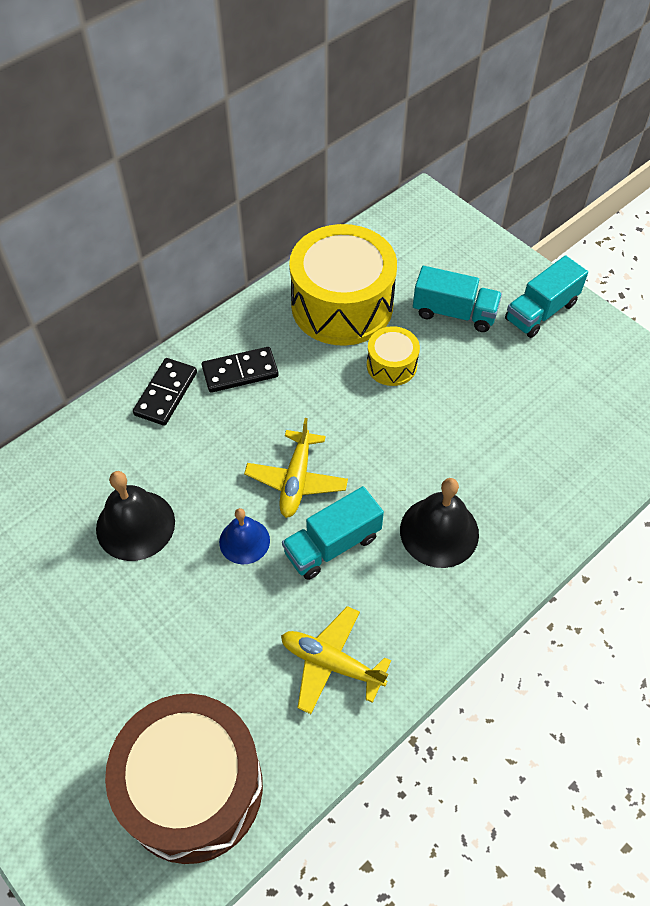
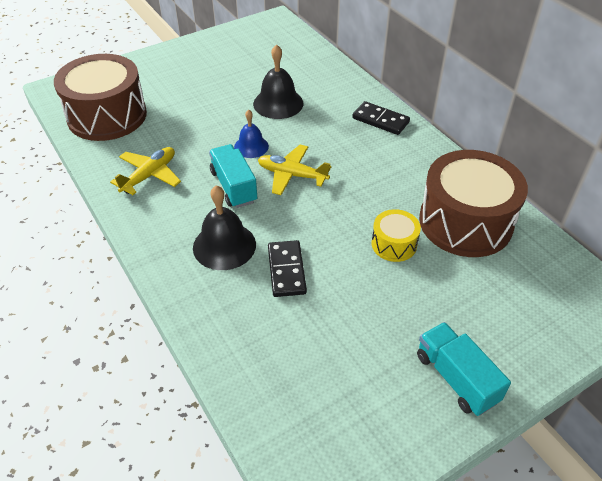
camera: 100 degrees right, 10 degrees down
(240, 372) = (396, 156): black domino -> black domino (286, 270)
(342, 305) = (465, 222): yellow drum -> brown drum
(454, 313) = (455, 301): turquoise truck -> none

